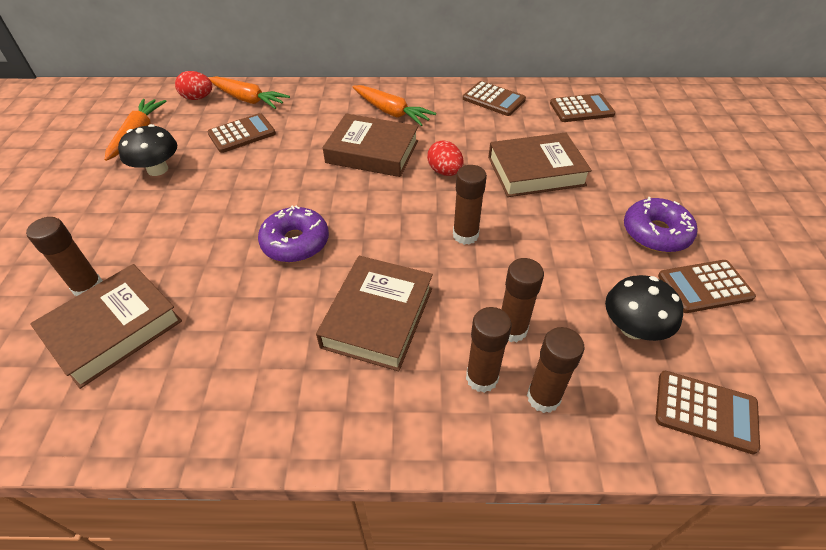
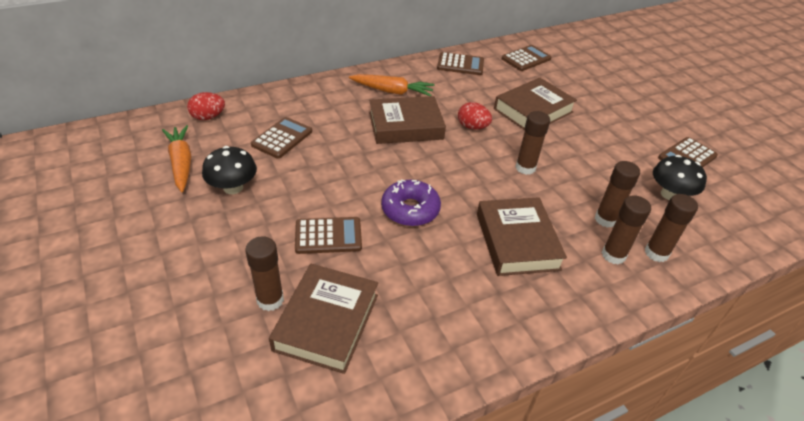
camera: 30 degrees left, 5 degrees down
(248, 99) = (259, 108): orange carrot -> none
(656, 233) = (636, 132): purple donut -> none
(705, 411) = (740, 228): brown calculator -> brown calculator (328, 236)

